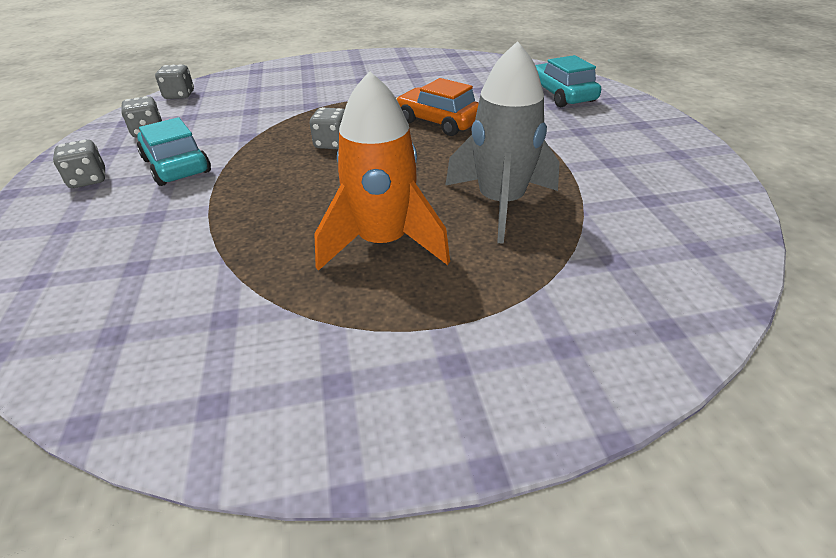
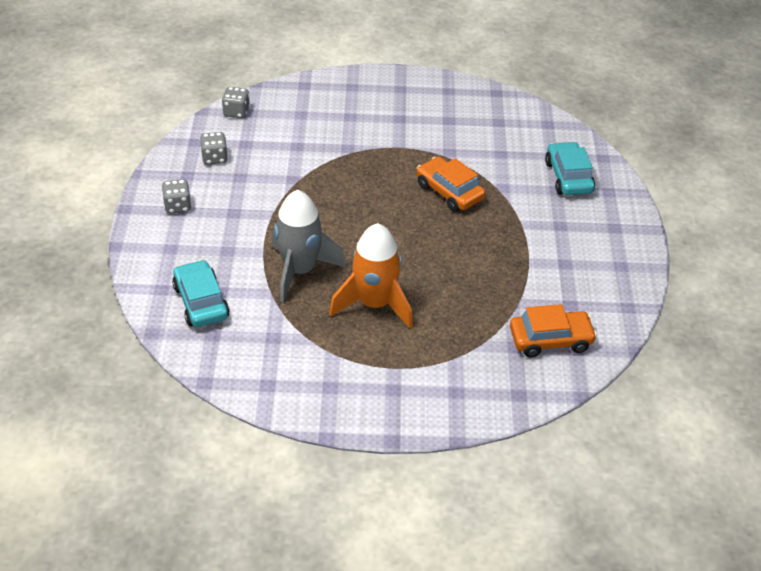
camera: 10 degrees right, 5 degrees up
(176, 166) = (239, 203): turquoise car -> turquoise car (201, 302)
(332, 144) = (358, 202): grey dice -> none
(500, 204) = (463, 287): grey rocket -> grey rocket (300, 271)
(657, 243) = (550, 340): none -> orange car

